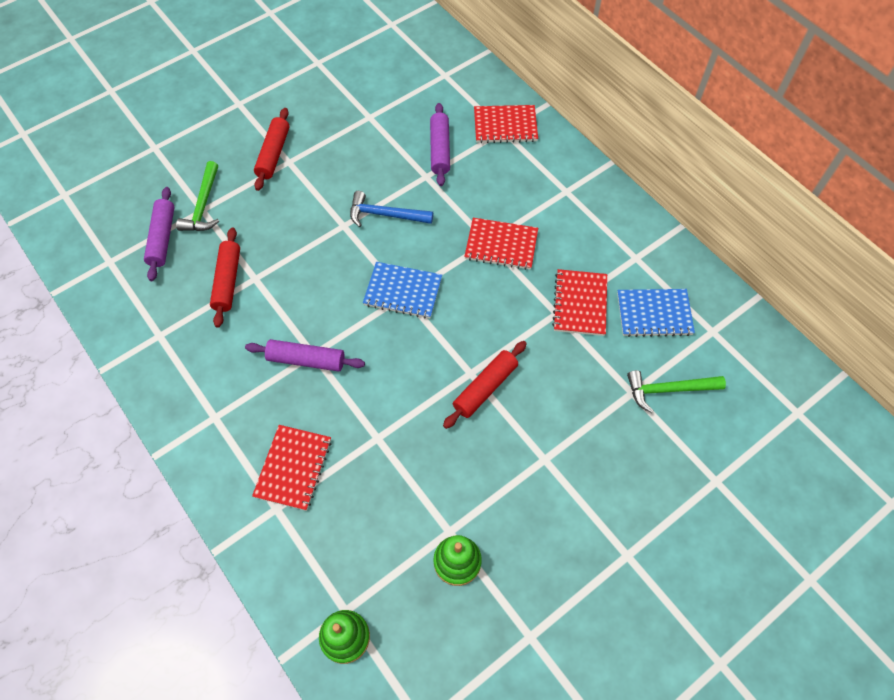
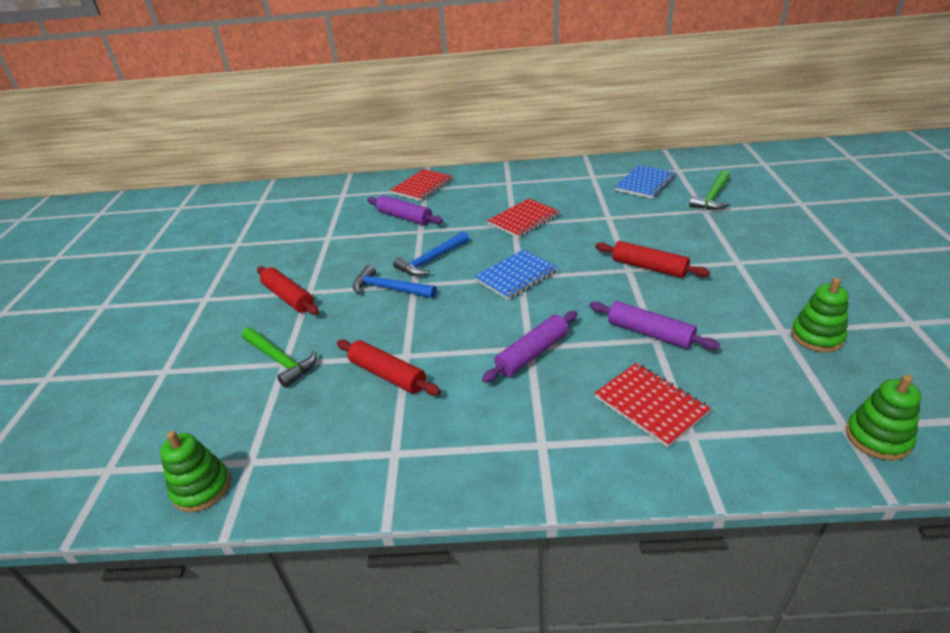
camera: 50 degrees left, 25 degrees down
(77, 253) = (201, 488): none -> green stacking toy
(162, 238) = (278, 405): purple rolling pin -> purple rolling pin (650, 333)
(327, 212) = (389, 289): none -> blue hammer
(485, 388) = (649, 267): red rolling pin -> red rolling pin turned 45 degrees counterclockwise
(580, 303) = (609, 206): red notebook -> none

